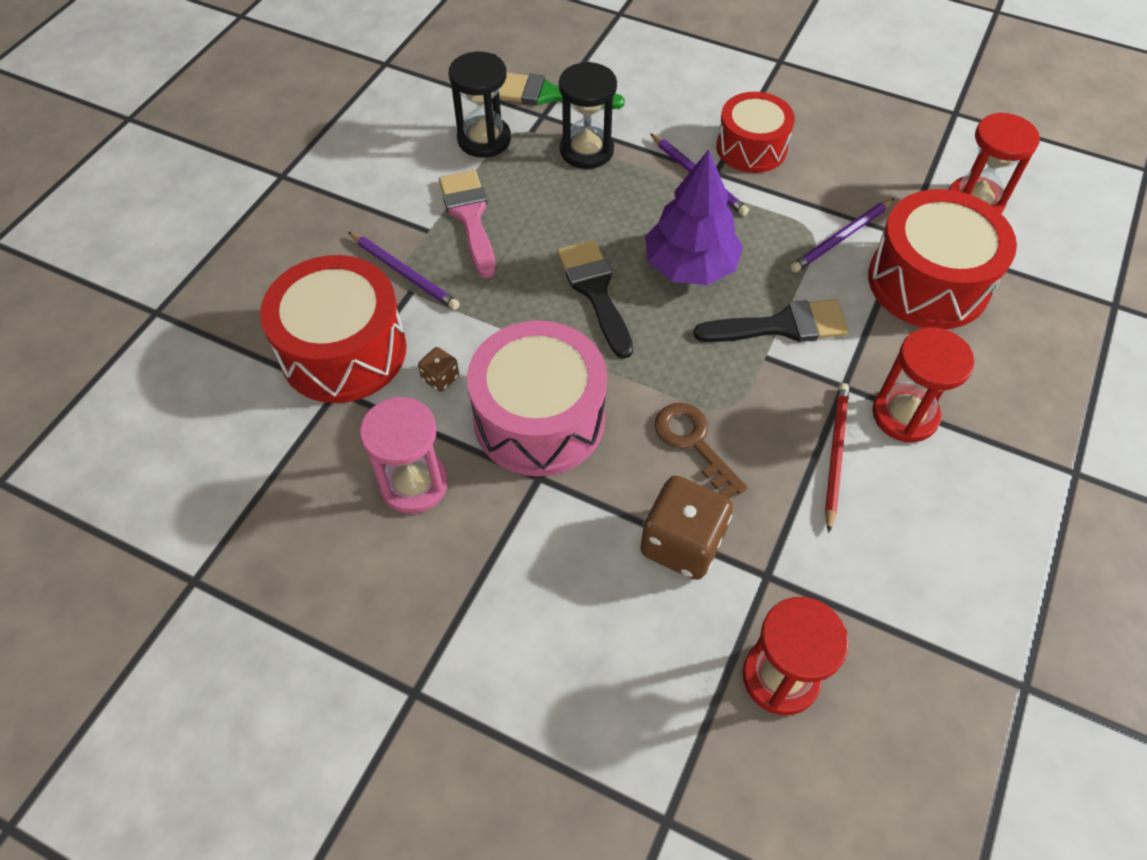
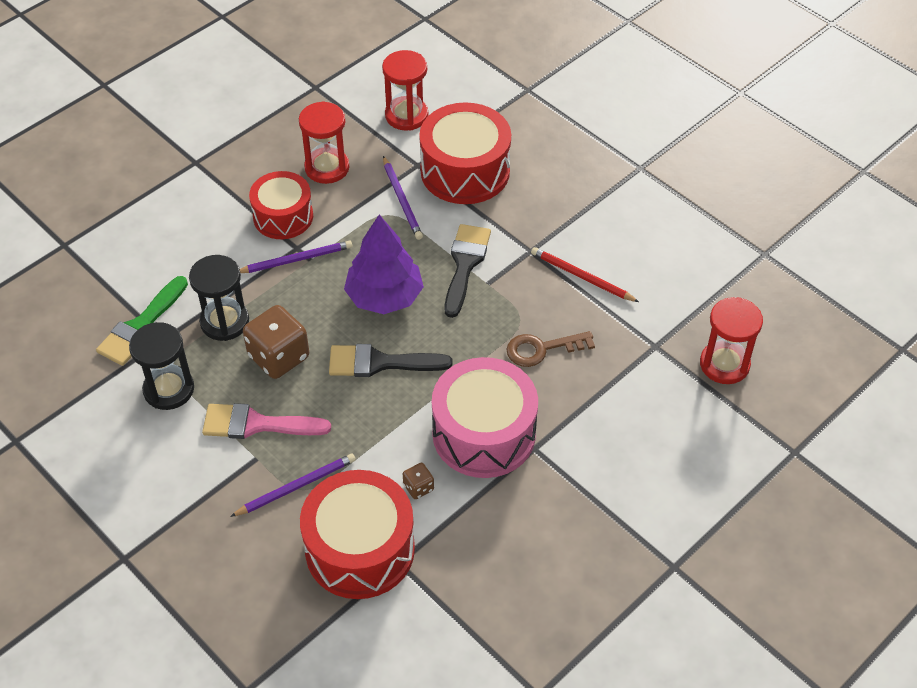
camera: 70 degrees left, 5 degrees down
(414, 484) = (509, 528): pink hourglass -> none
(682, 543) = (617, 382): brown dice -> brown dice (279, 357)
(904, 415) = (566, 229): red hourglass -> red hourglass (327, 168)

